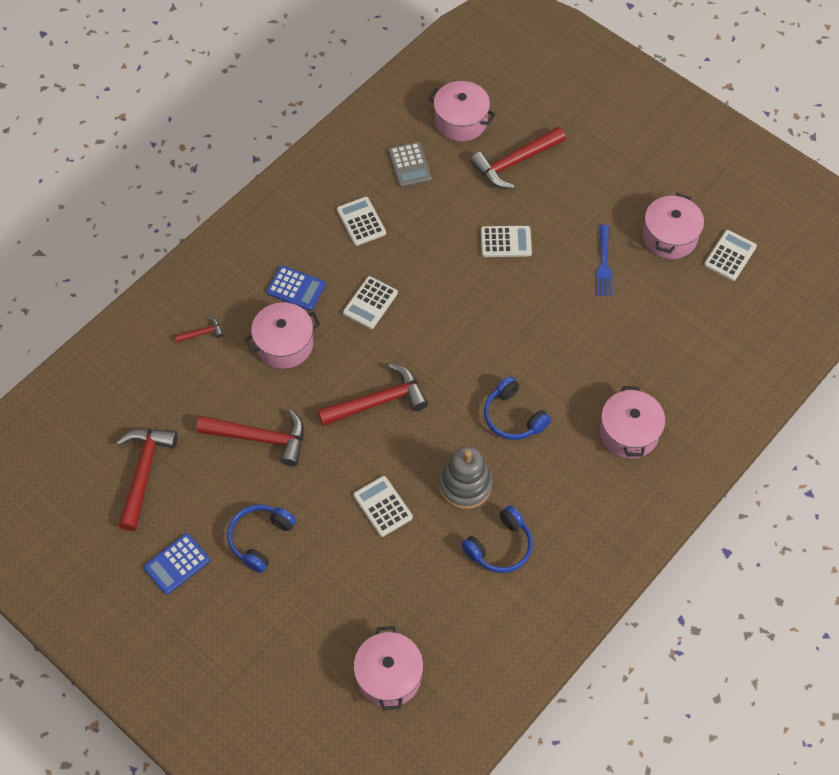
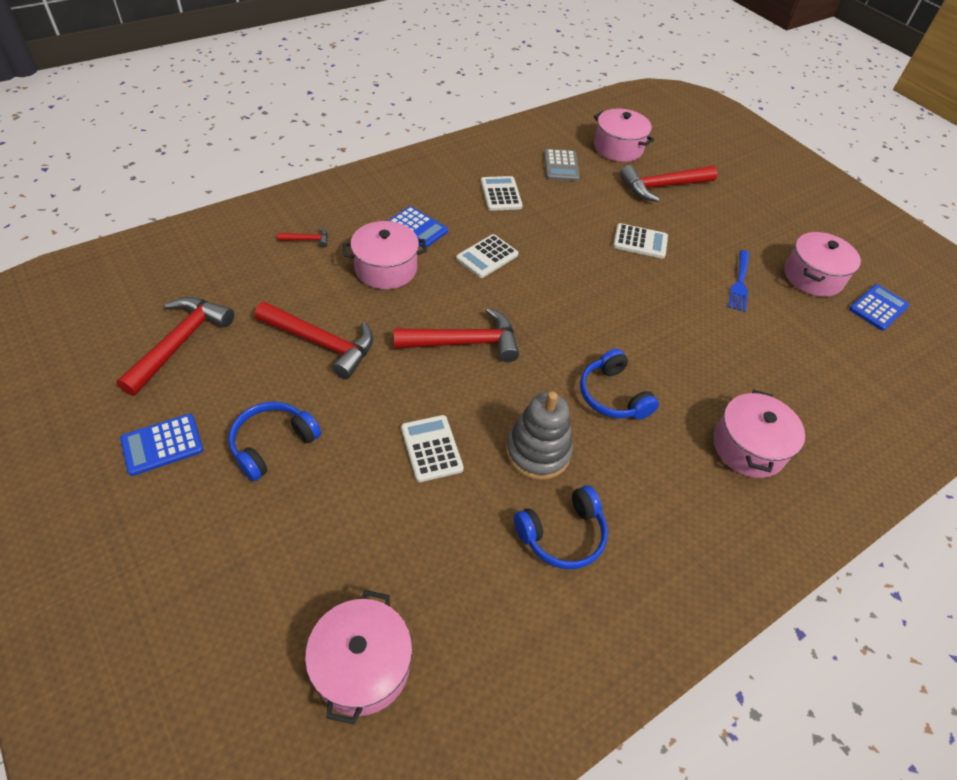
camera: 10 degrees right, 10 degrees down
(730, 256) = (878, 308): white calculator -> blue calculator

